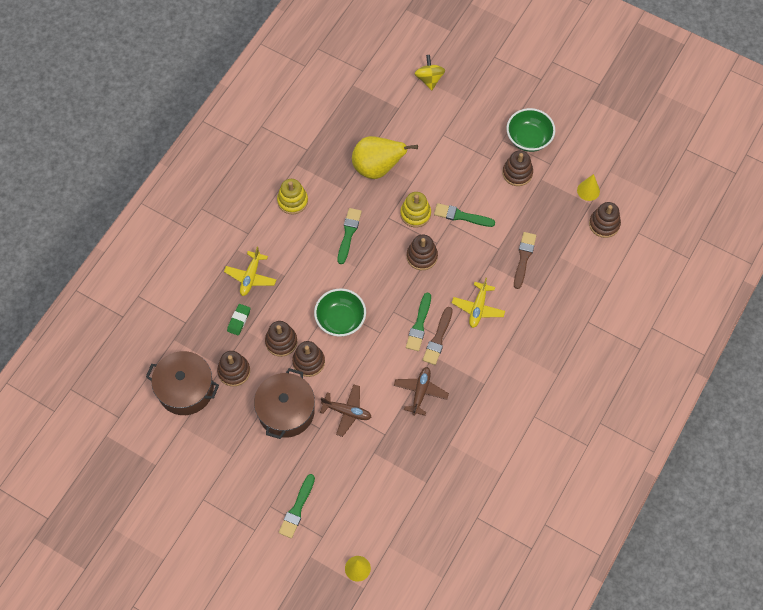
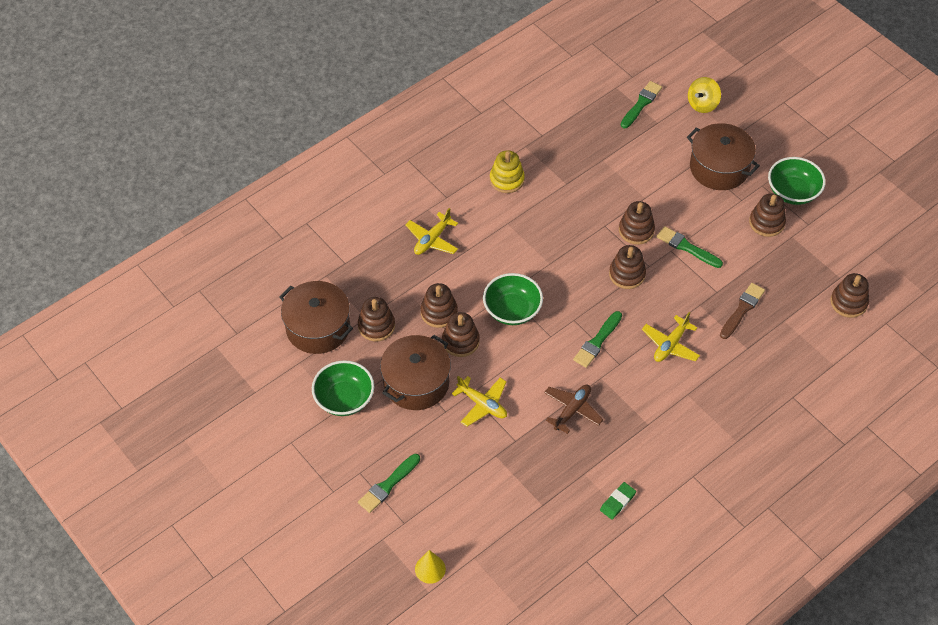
camera: 20 degrees right, 10 degrees down
(232, 445) = (344, 399): none -> green bowl
(239, 320) = (402, 278): green eraser -> green eraser (617, 502)
(347, 412) = (482, 404): brown plane -> yellow plane
(348, 233) = (555, 228): green brush -> green brush (641, 104)
(377, 168) = (611, 174): yellow pear -> none
(415, 214) = (636, 230): yellow stacking toy -> brown stacking toy
(429, 79) = (702, 104): yellow spinning top -> yellow spinning top turned 150 degrees counterclockwise
(438, 338) = (613, 362): brown brush -> none
(462, 135) = (719, 168): none -> brown pot
(588, 190) = (842, 263): yellow cone -> none

